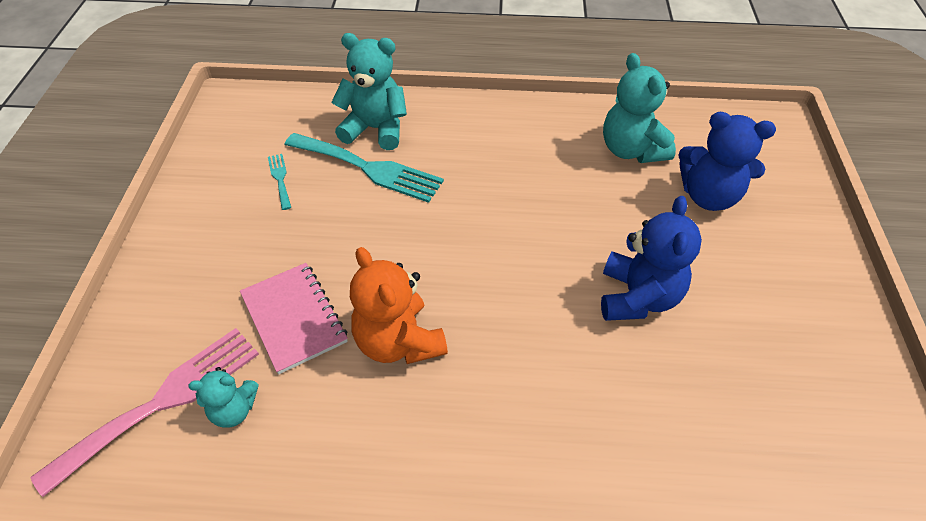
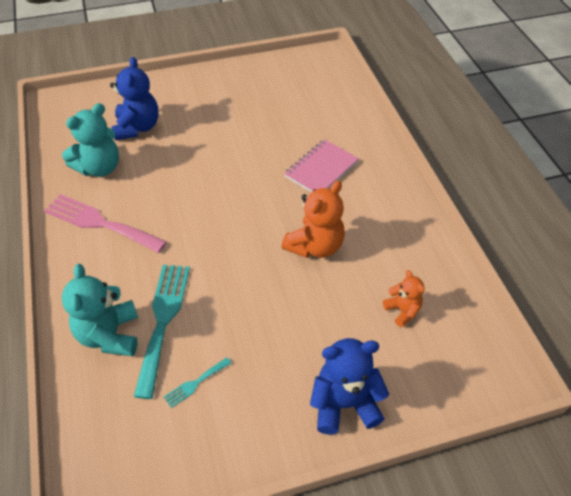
camera: 110 degrees left, 0 degrees up
(162, 401) = (420, 353): pink fork -> pink fork (100, 223)
(234, 410) = (402, 310): turquoise teddy bear -> orange teddy bear
(294, 318) = (325, 308): pink notebook -> pink notebook (321, 169)
(637, 297) = (233, 148): blue teddy bear -> blue teddy bear (344, 404)

